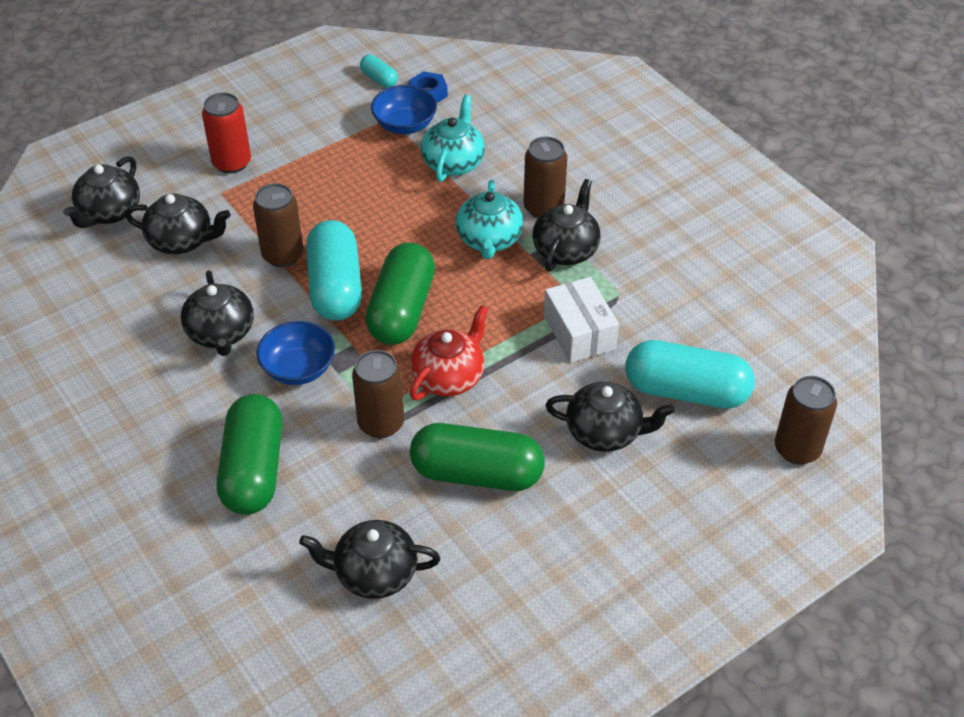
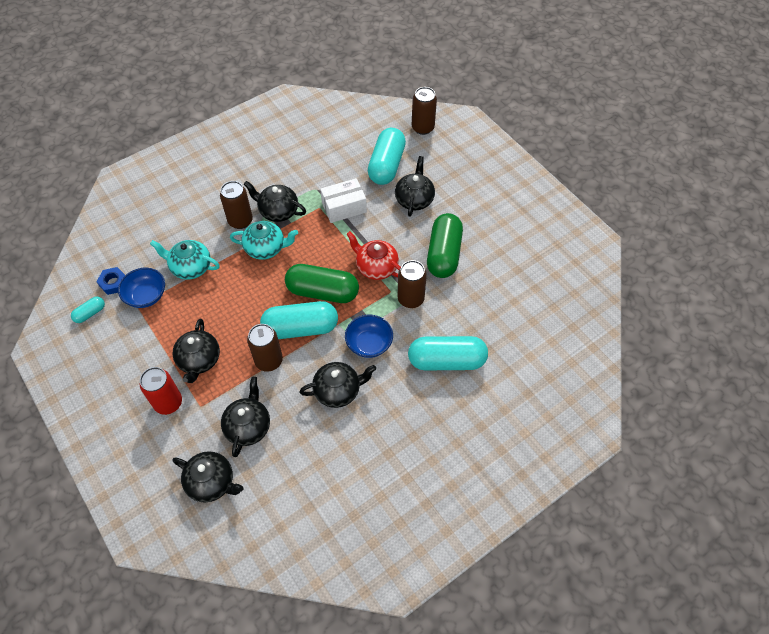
camera: 90 degrees left, 10 degrees up
(253, 470) = (446, 361): green capsule -> turquoise capsule
(374, 573) = (510, 298): black teapot -> black teapot (199, 360)

